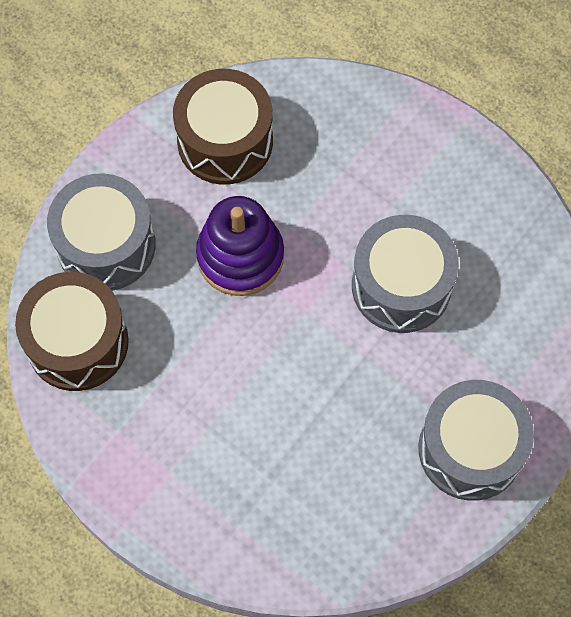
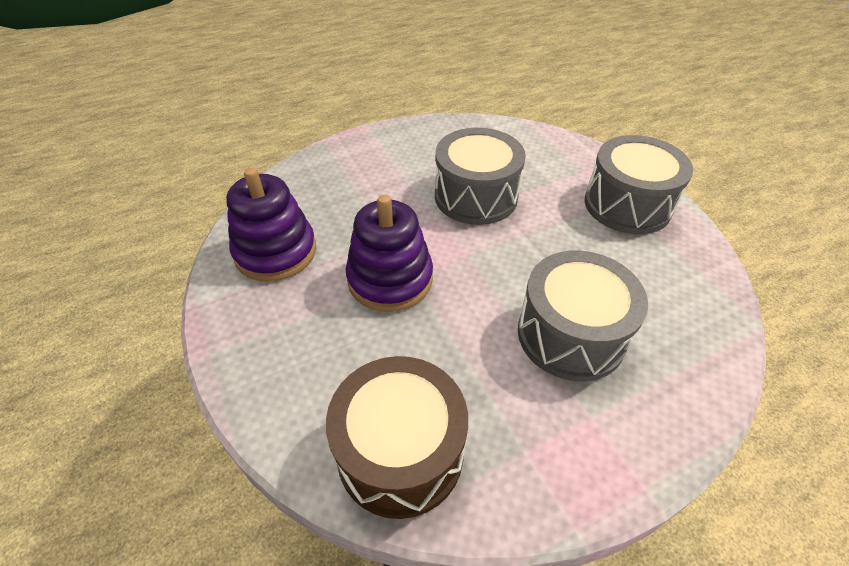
camera: 65 degrees left, 20 degrees down
(106, 245) = (306, 380): grey drum -> grey drum (570, 334)
(225, 141) = (275, 252): brown drum -> purple stacking toy

